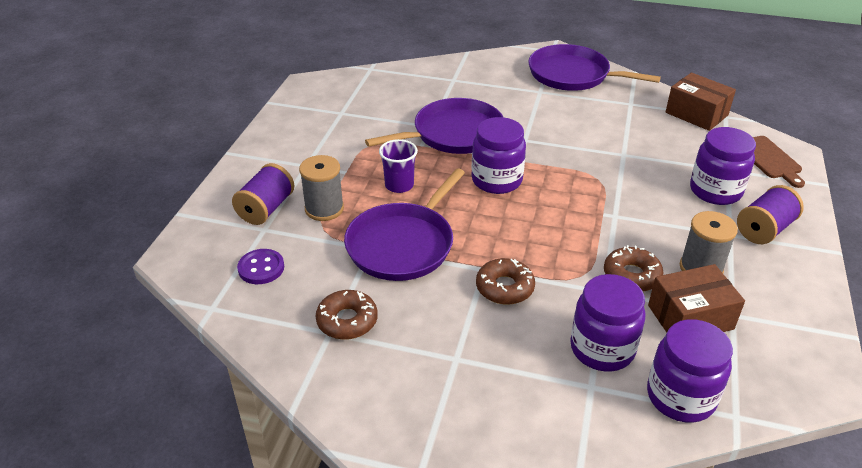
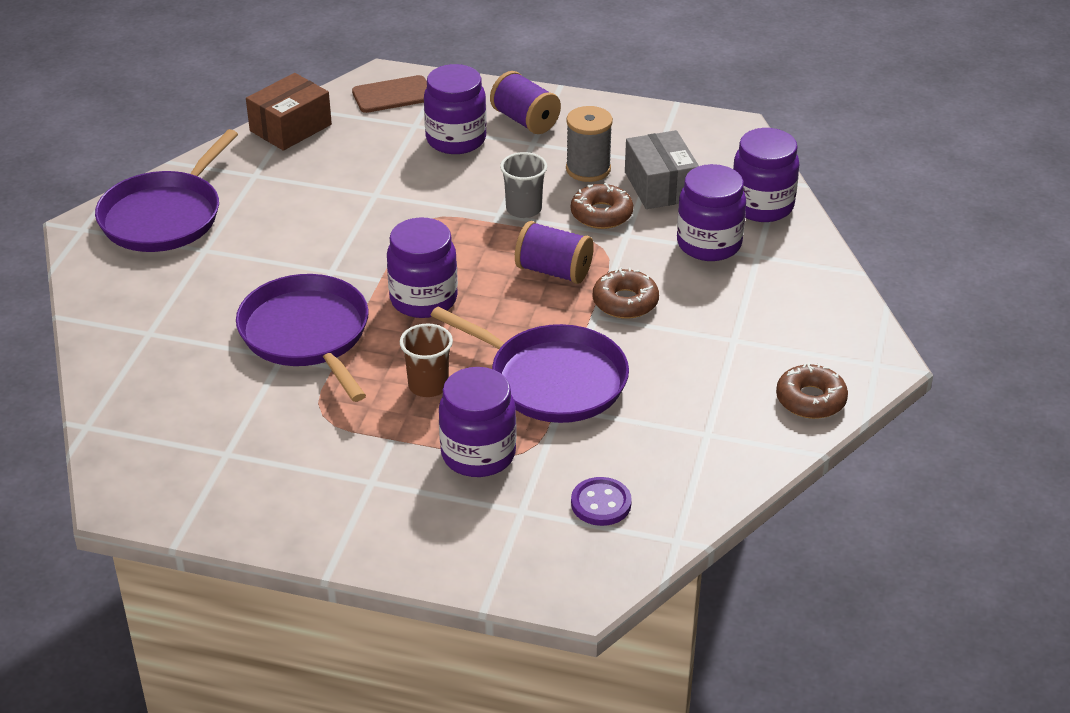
camera: 90 degrees left, 0 degrees up
(266, 209) = (475, 513): purple spool -> purple spool (553, 271)
(324, 209) = (478, 454): grey spool -> purple jar
(347, 321) = (687, 421): brown donut -> brown donut (810, 400)
(399, 185) = (428, 385): purple cup -> brown cup
(626, 229) = (524, 209): none -> grey cup
(690, 317) = (660, 186): brown box -> grey box

